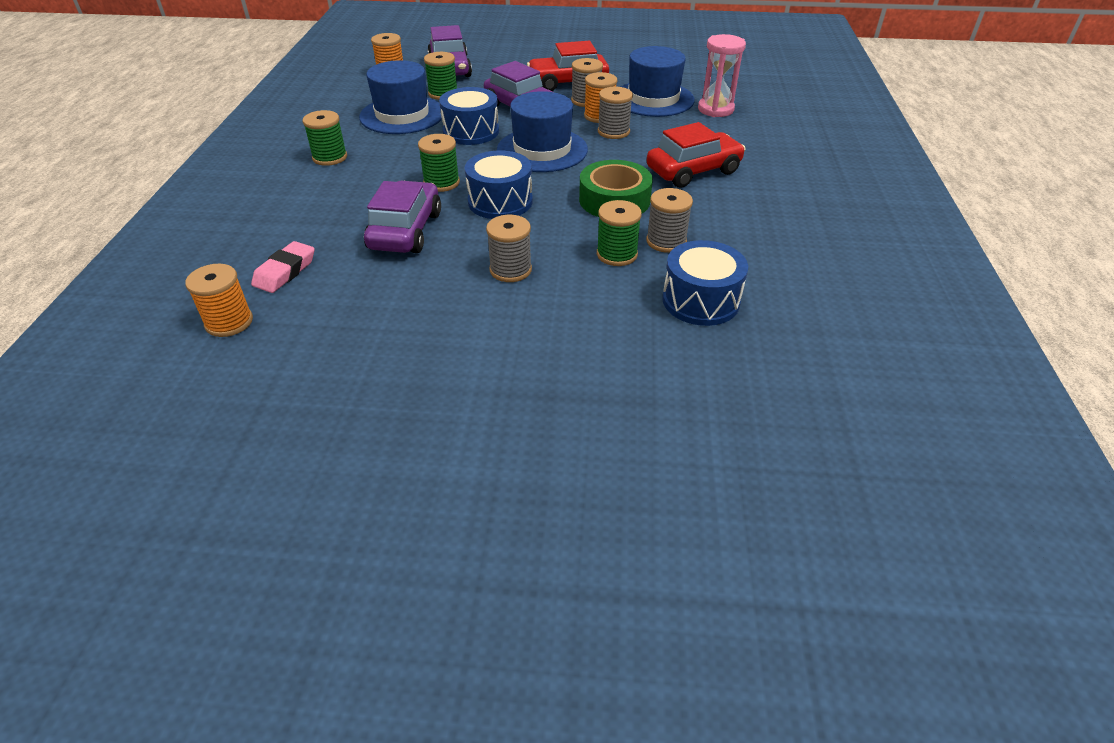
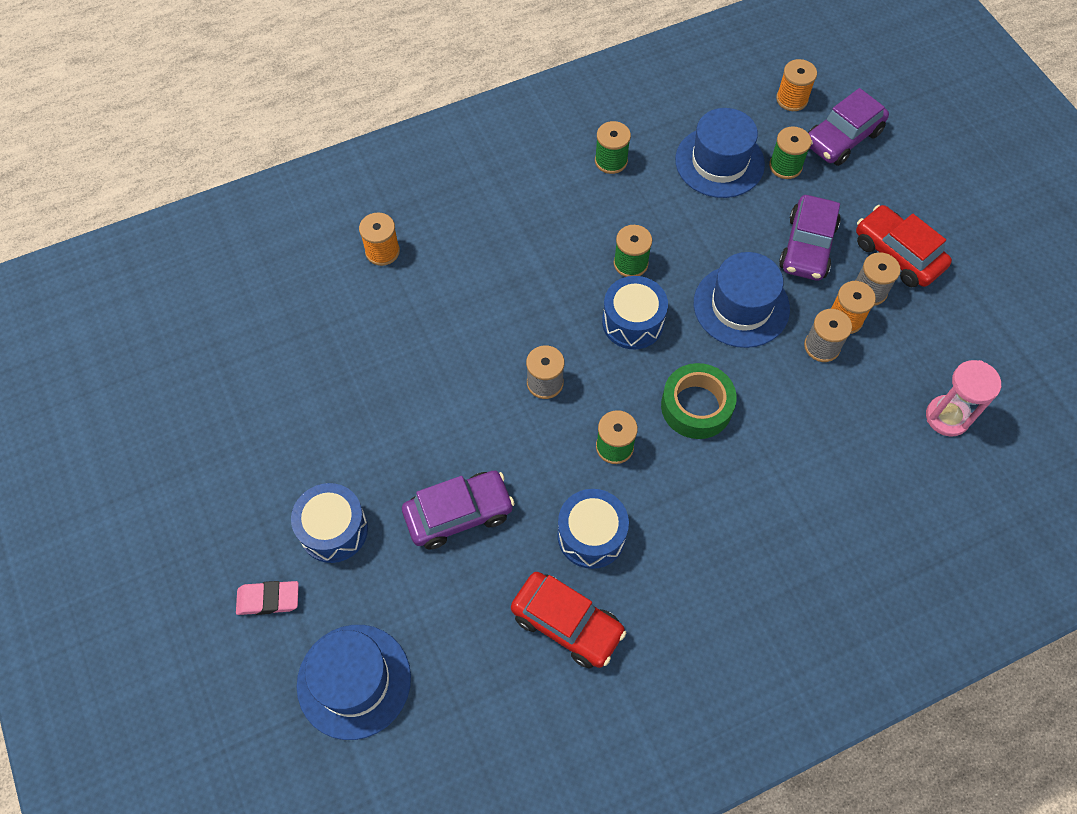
camera: 60 degrees right, 20 degrees up
(285, 271) = (450, 242): pink eraser -> pink eraser (268, 599)
(406, 231) = (547, 283): purple car -> purple car (459, 514)
(471, 131) = (731, 232): blue drum -> blue drum (333, 530)
(653, 99) = (924, 348): blue hat -> blue hat (354, 681)
(666, 241) = (658, 475): grey spool -> none
(693, 171) = (796, 449): red car -> red car (567, 624)

